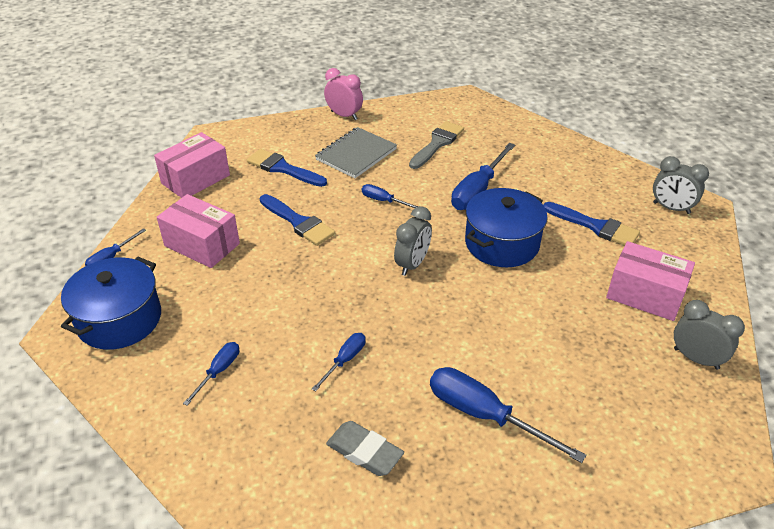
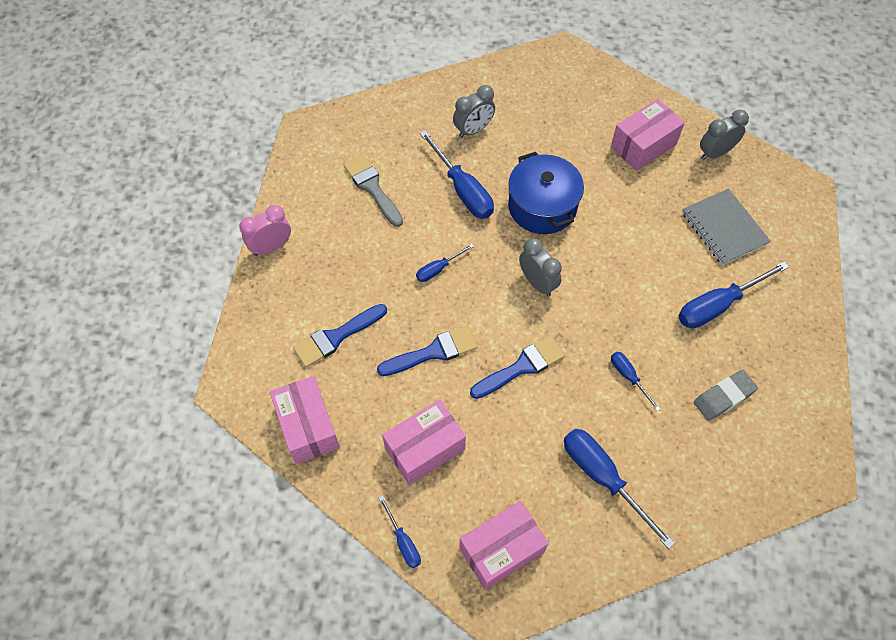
camera: 65 degrees left, 20 degrees up
(119, 319) = (501, 550): blue pot -> pink box
(219, 371) = (603, 478): blue screwdriver -> blue screwdriver, size x1.89
(356, 154) = (350, 263): grey notebook -> grey notebook (724, 228)
(595, 226) = (553, 133): blue brush -> blue brush (521, 367)
(671, 208) = (556, 72): grey clock -> grey clock (473, 130)

